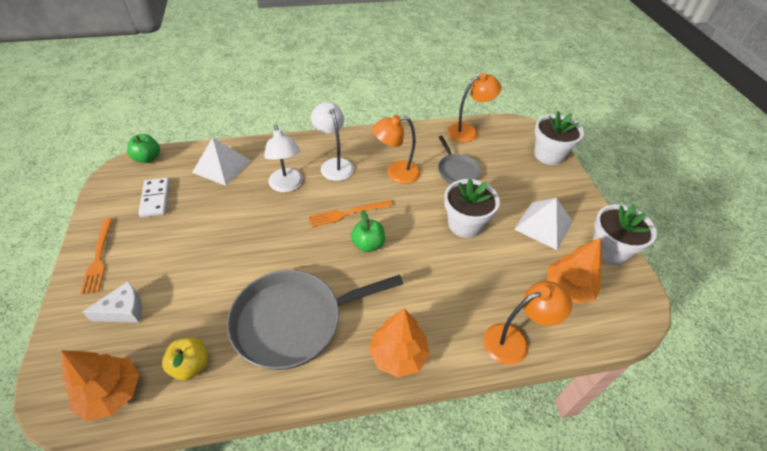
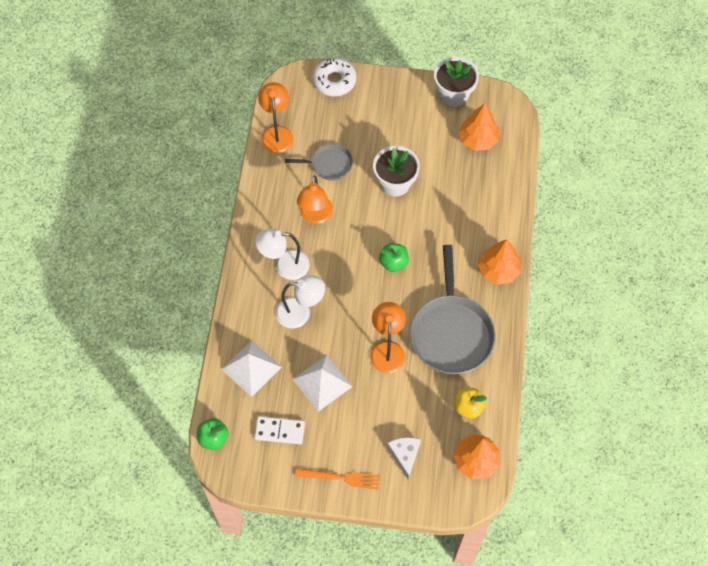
camera: 70 degrees left, 15 degrees up
(347, 213) = (353, 269): orange fork -> none
(514, 341) = (509, 194): orange lamp -> orange lamp (387, 349)
(543, 225) = (414, 126): white pyramid -> white pyramid (322, 383)
(549, 155) = (334, 81): white flower pot -> white donut

